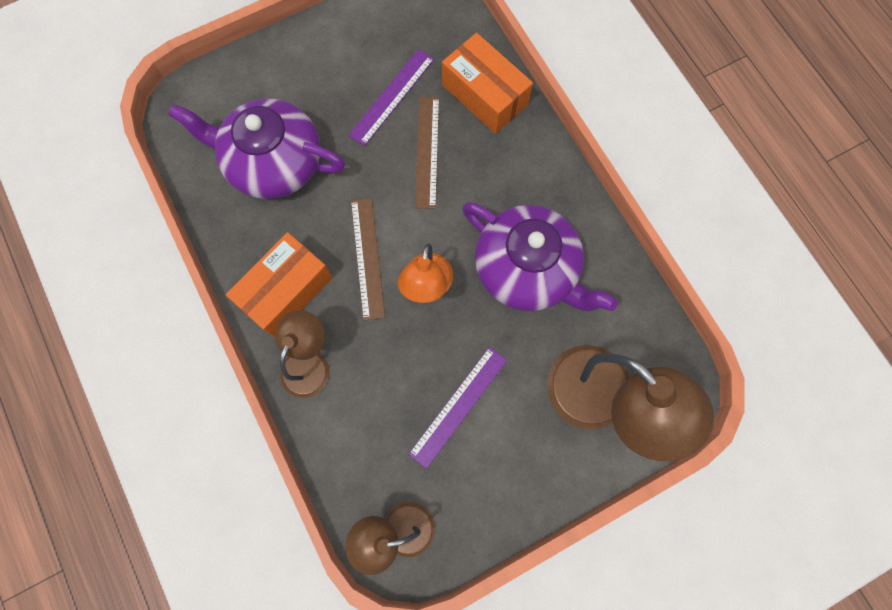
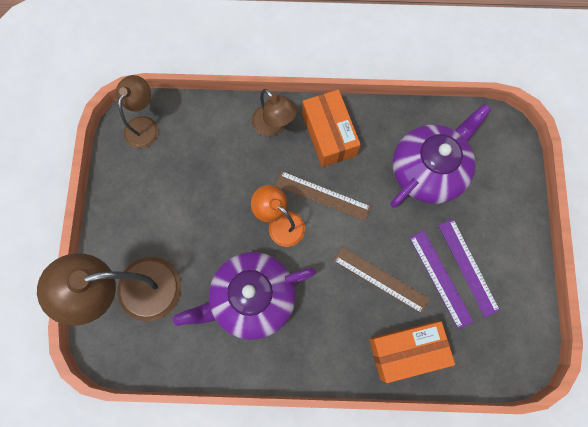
camera: 120 degrees right, 0 degrees up
(458, 406) = (191, 199): purple ruler -> purple ruler (468, 267)

